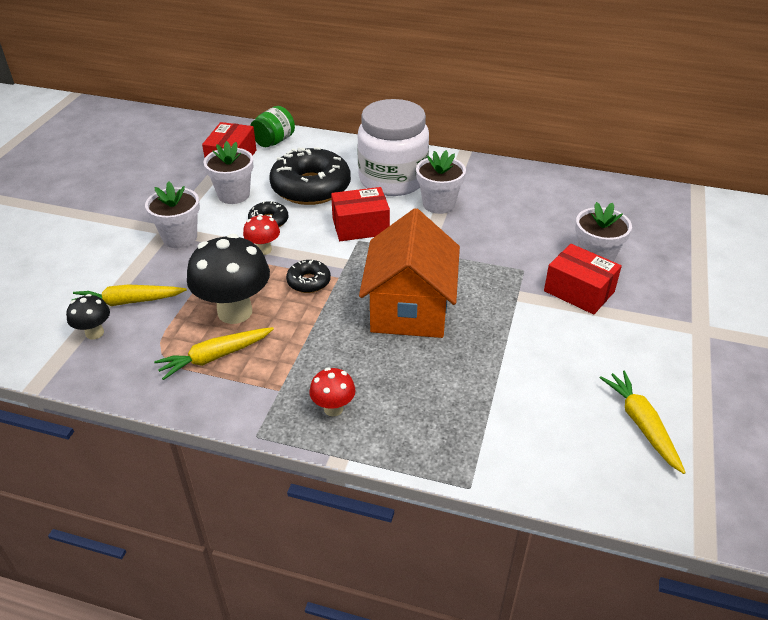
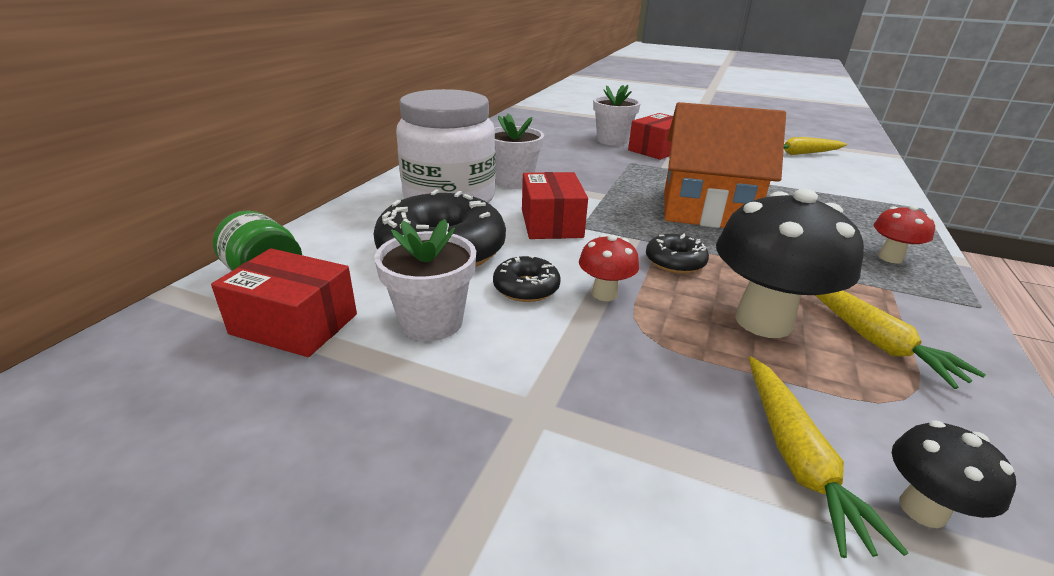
camera: 85 degrees left, 10 degrees down
(180, 238) = (566, 388): white flower pot -> none

